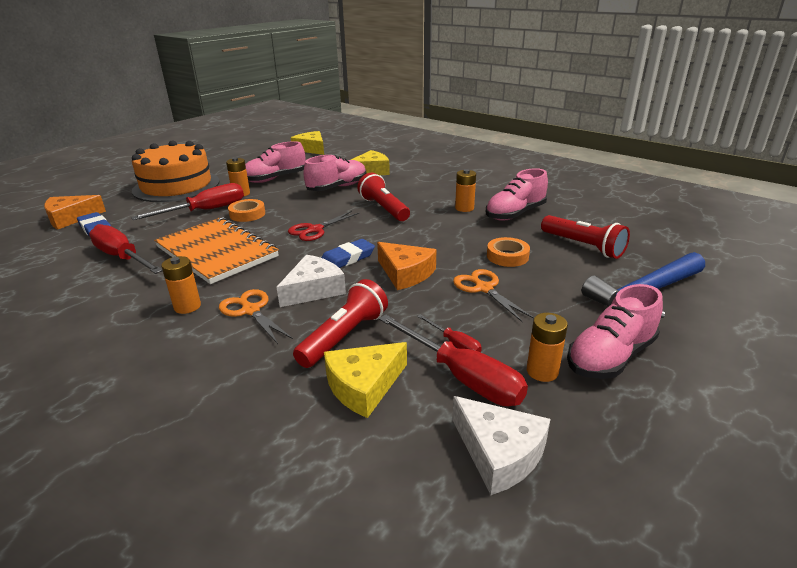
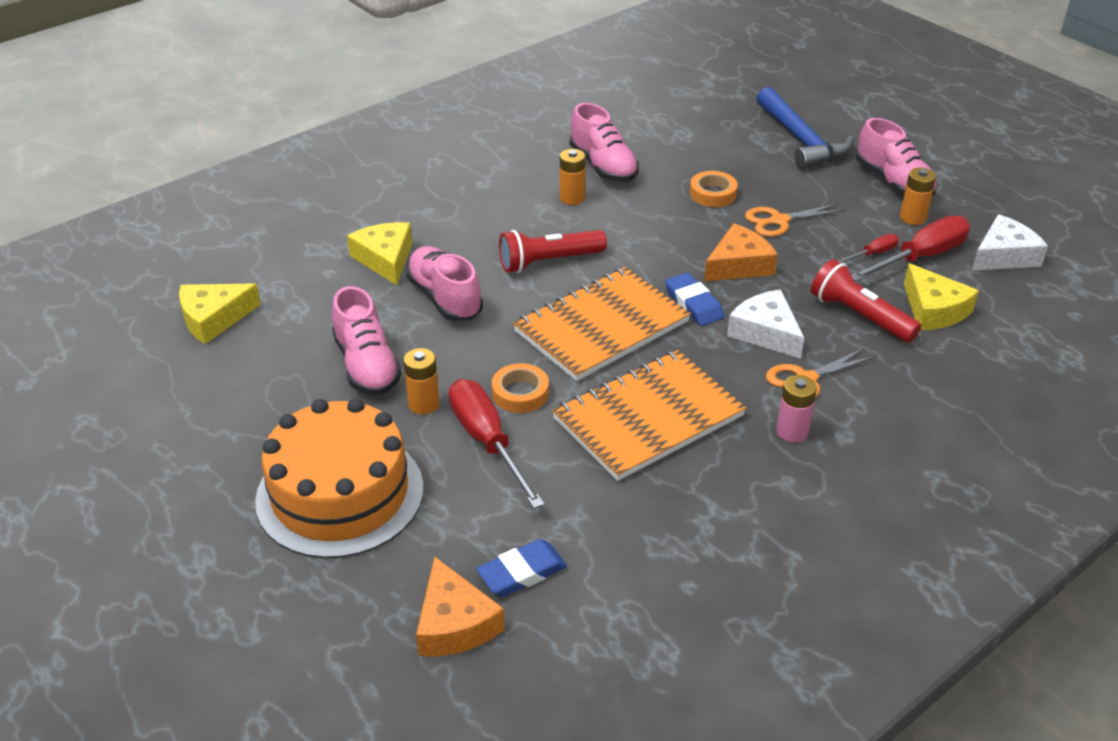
camera: 80 degrees left, 10 degrees up
(122, 257) = (643, 516): red screwdriver -> none
(187, 306) = (792, 432): orange battery -> pink battery
(315, 230) = (601, 326): red scissors -> orange notebook
(583, 246) = (700, 144): red flashlight -> none

